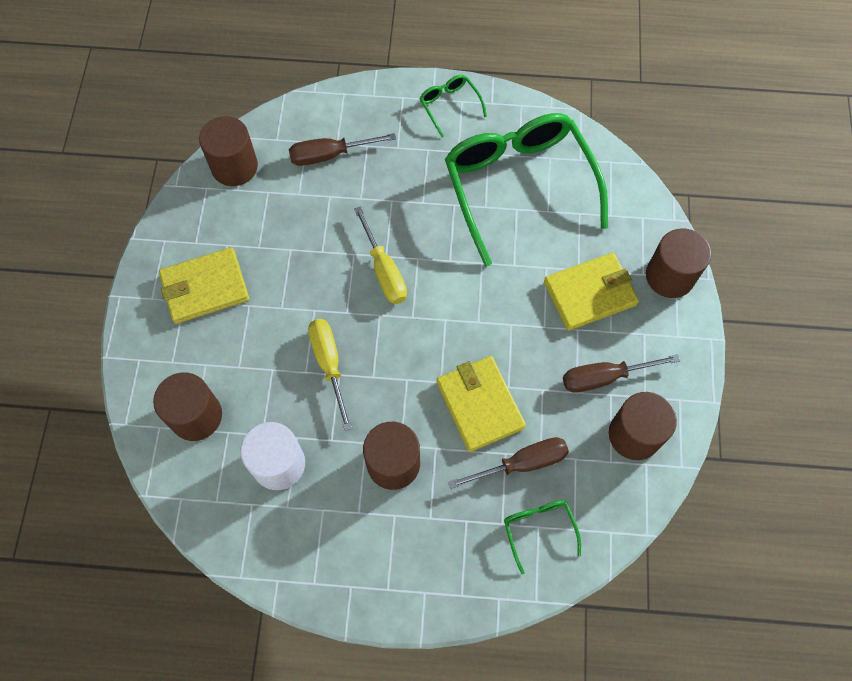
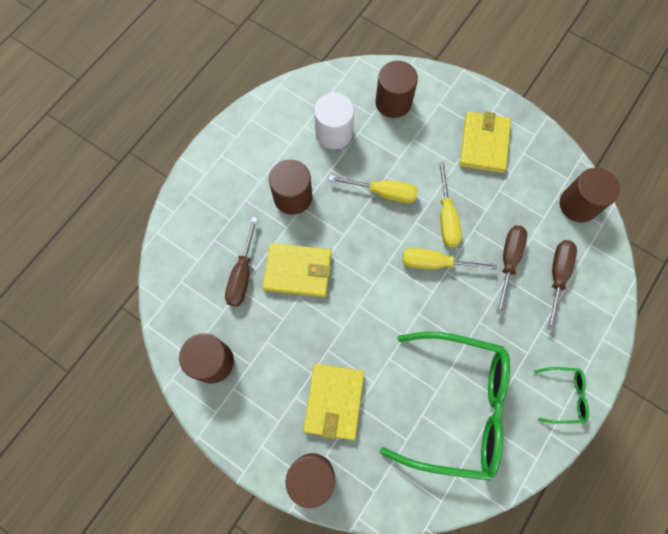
camera: 120 degrees right, 5 degrees up
(322, 284) = (446, 217): none -> yellow screwdriver
(538, 529) = (196, 259): green glasses -> none
(604, 377) = (265, 368): brown screwdriver -> brown screwdriver (508, 261)

